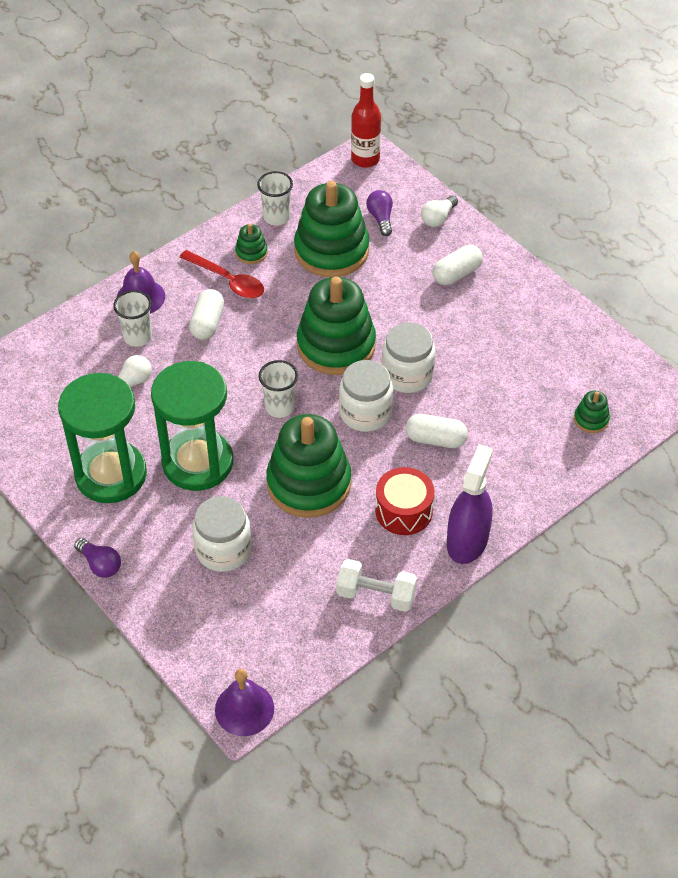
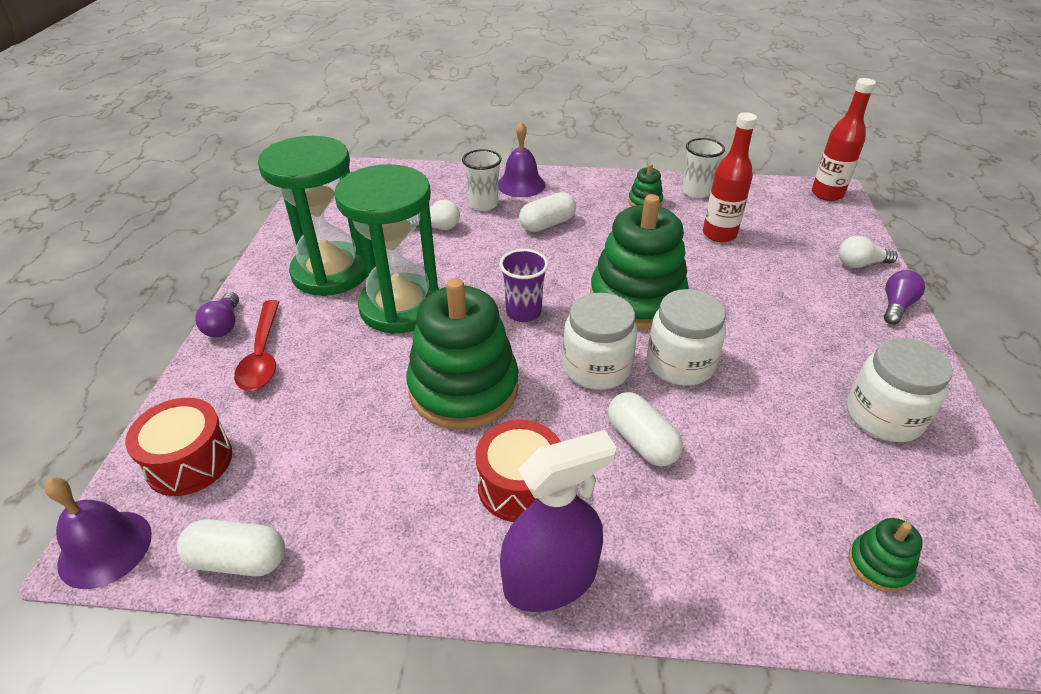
camera: 45 degrees right, 10 degrees down
(217, 643) = (189, 461): none -> red drum
(223, 550) = (317, 386): white jar -> white jar (883, 416)
(228, 281) = (601, 209): red spoon -> red spoon (262, 355)
(279, 407) = (523, 312): white cup -> purple cup
(331, 250) = (719, 234): green stacking toy -> red bottle
(376, 595) = (377, 549): white dumbbell -> none
(380, 218) = (796, 236): purple light bulb -> purple light bulb (896, 306)
(456, 274) = (834, 314): white capsule -> white capsule (238, 560)

